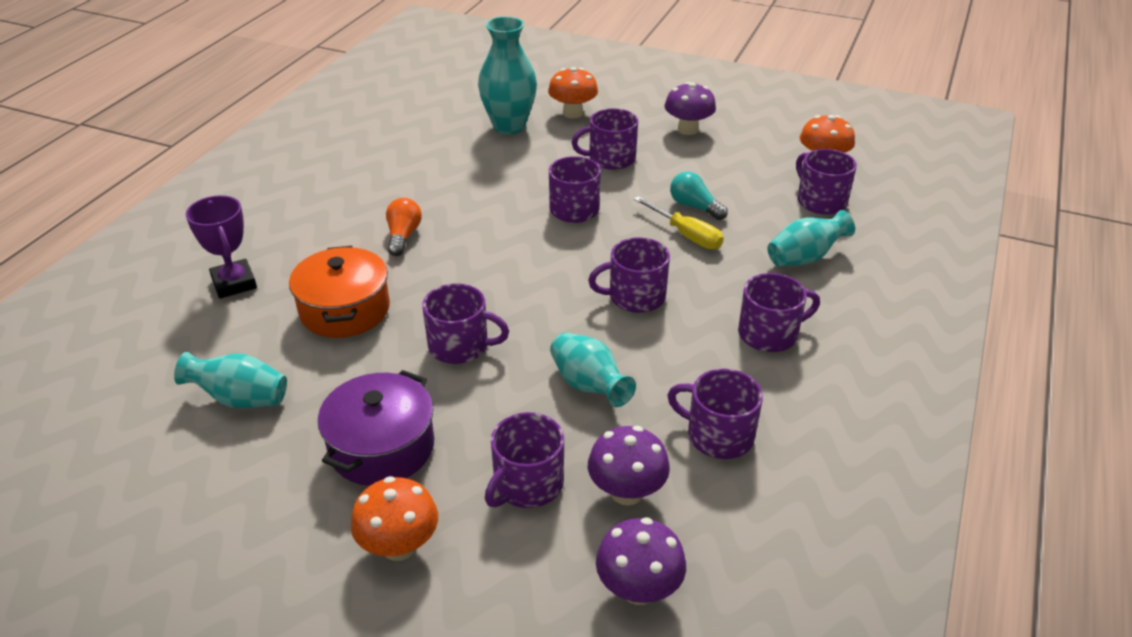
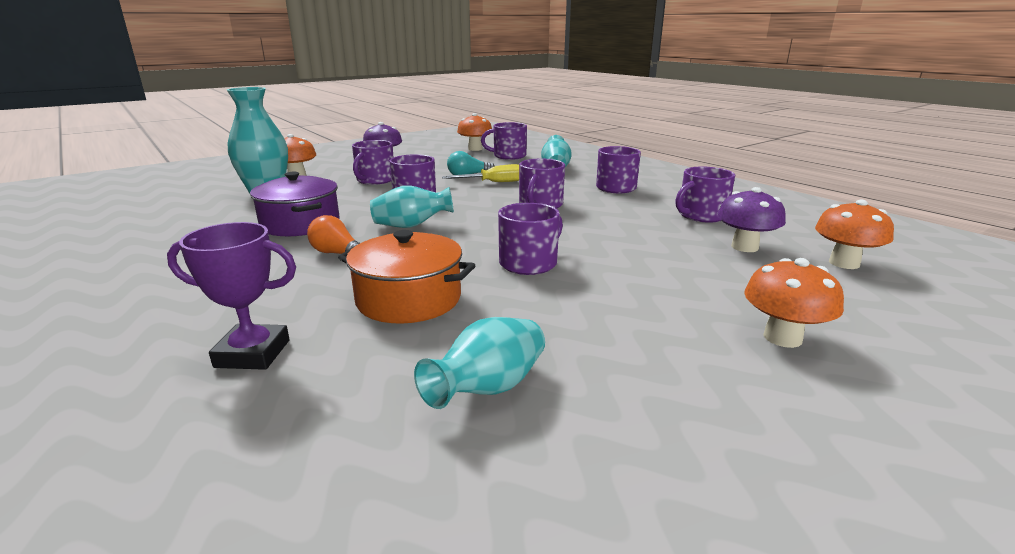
camera: 60 degrees left, 15 degrees down
(382, 447) = (639, 320): purple pot -> purple pot (300, 224)
(527, 484) = (722, 273): purple mug -> none
(588, 385) = (623, 234): turquoise vase -> turquoise vase (411, 226)
(638, 589) = (844, 263): purple mushroom -> orange mushroom

